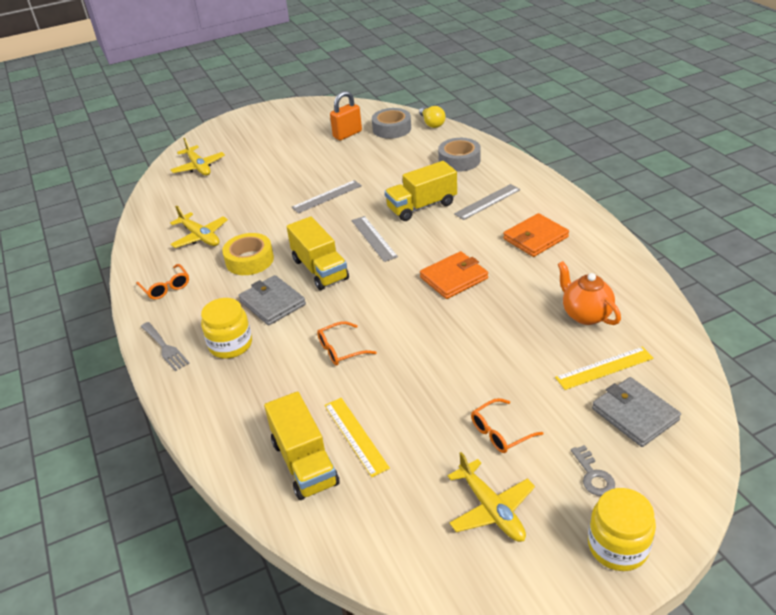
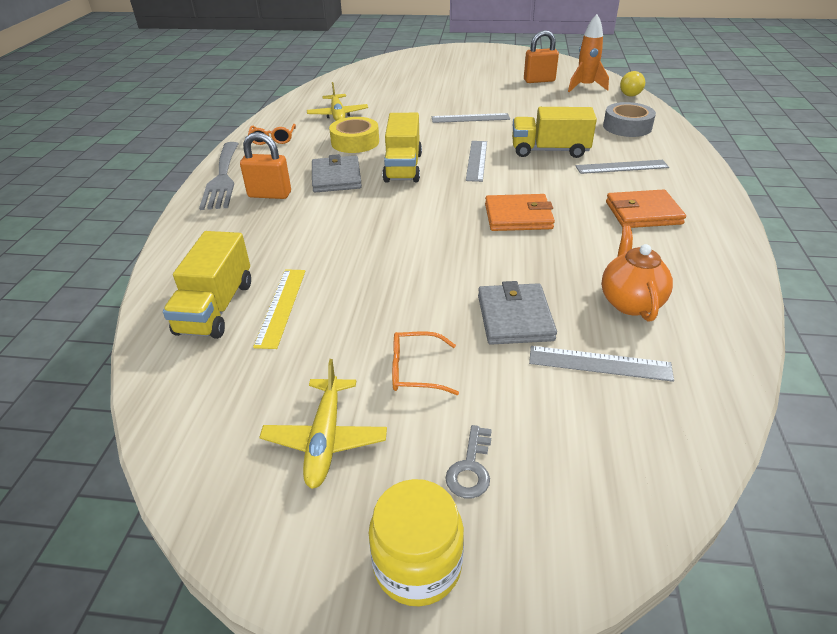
camera: 30 degrees right, 0 degrees up
(165, 348) = (222, 178): grey fork -> grey fork, size x1.67
(198, 167) = (391, 70): yellow plane -> none
(230, 344) = (269, 194): yellow jar -> orange padlock
(340, 350) = (349, 233): orange glasses -> none
(392, 129) = (585, 87): grey tape -> orange rocket
(604, 368) = (599, 363): yellow ruler -> grey ruler
(634, 414) = (589, 429): grey wallet -> grey wallet (515, 317)

